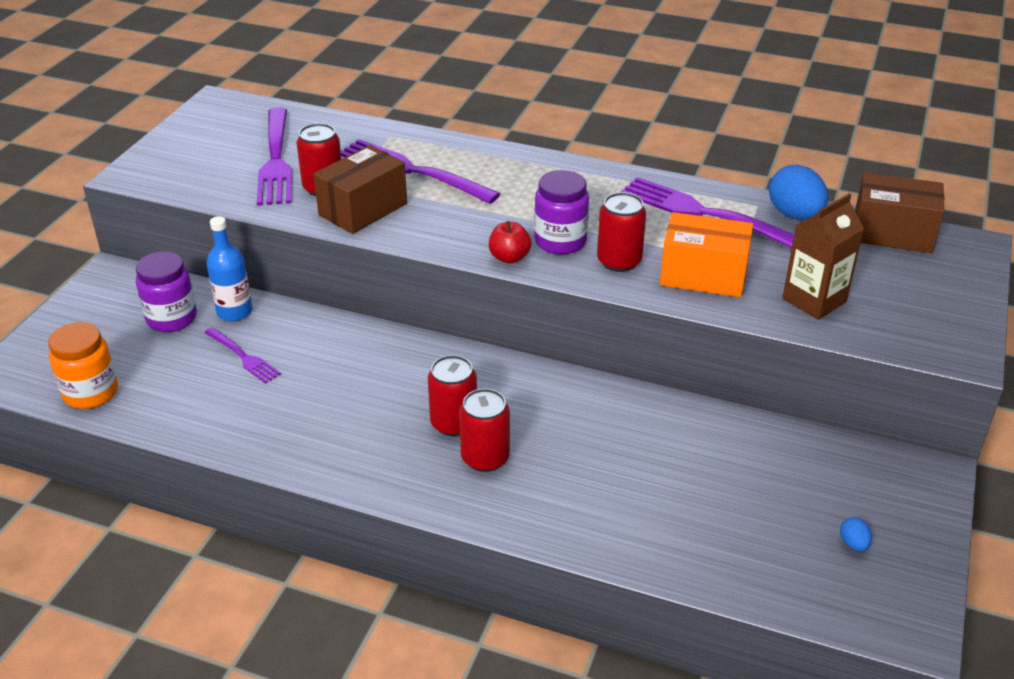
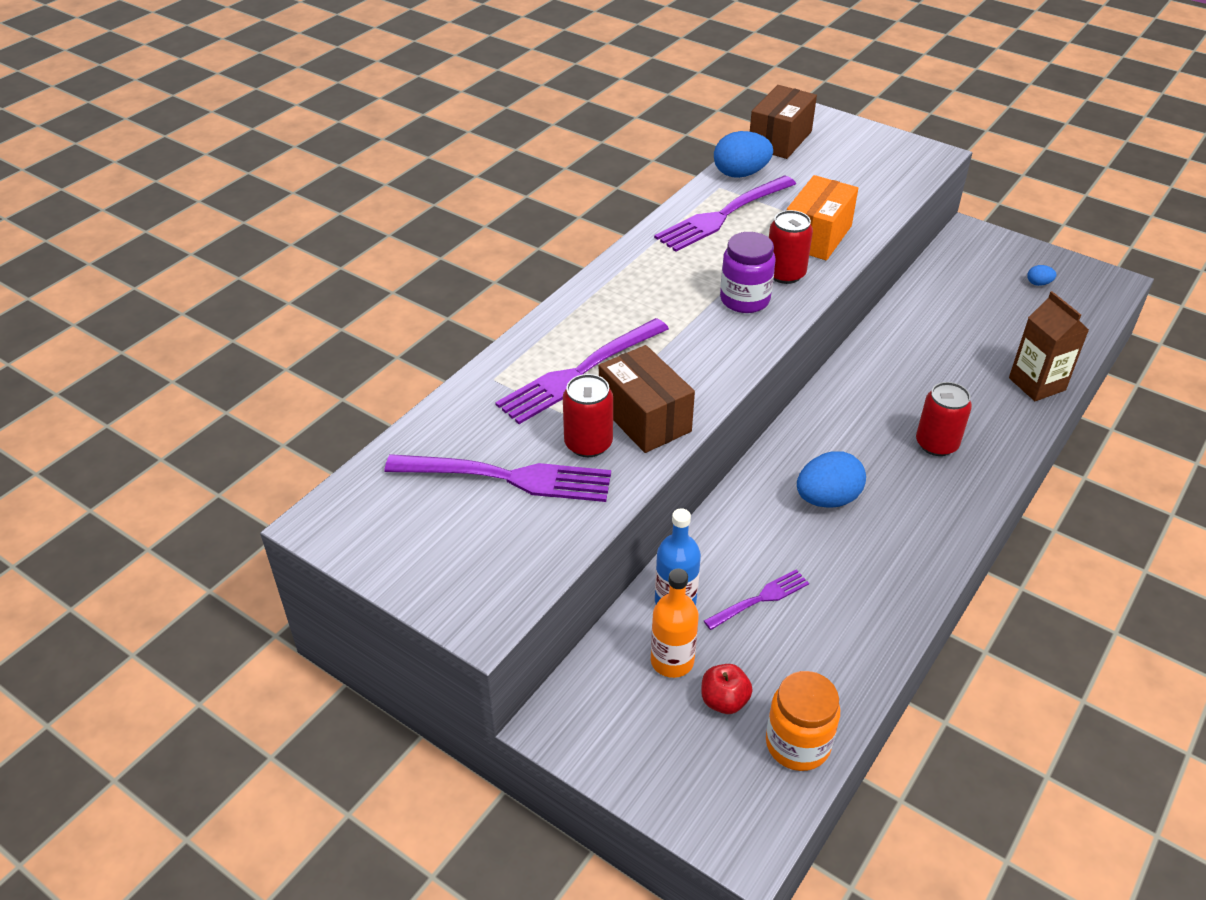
camera: 75 degrees left, 5 degrees up
(171, 318) = (672, 661): purple jar -> orange bottle
(378, 385) = (827, 499): none -> blue egg
(453, 423) = (889, 456): red can -> none
(509, 258) = (763, 334): red apple -> red apple (724, 701)
(814, 300) = (861, 195): brown carton -> brown carton (1037, 384)

